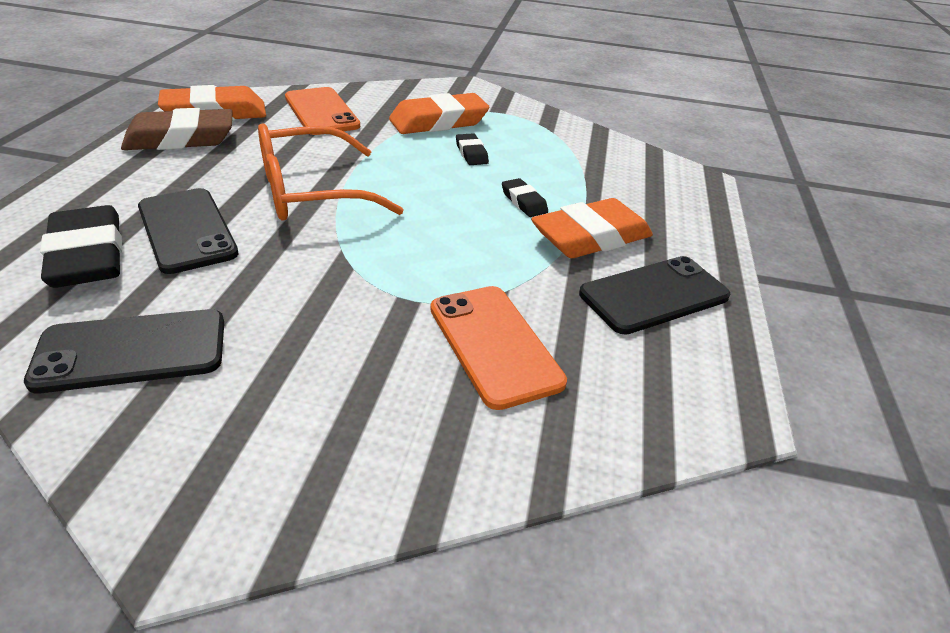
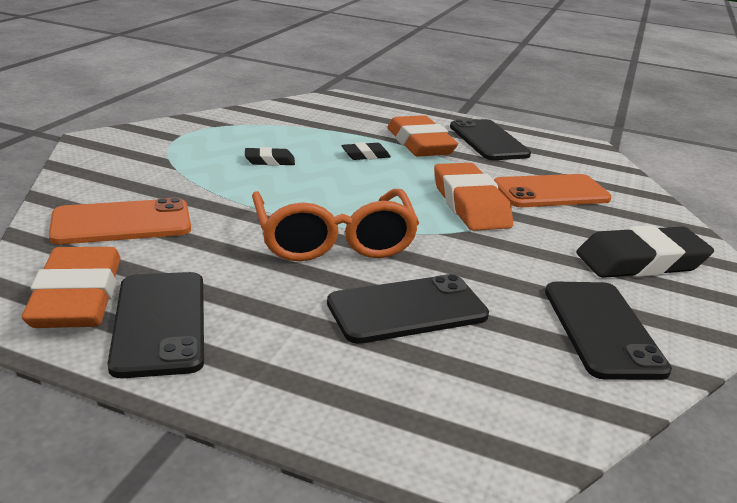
camera: 80 degrees left, 10 degrees down
(88, 255) = (460, 370): black eraser -> black eraser (640, 261)
(180, 139) = (159, 323): brown eraser -> black phone
(438, 122) = (188, 165): orange eraser -> orange eraser (470, 204)

